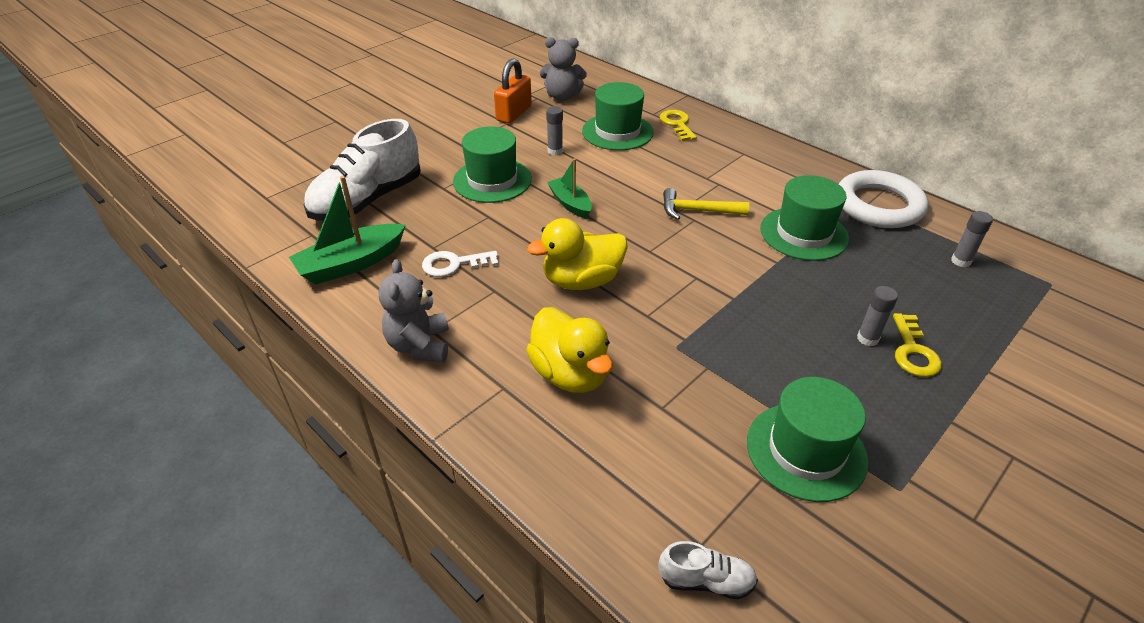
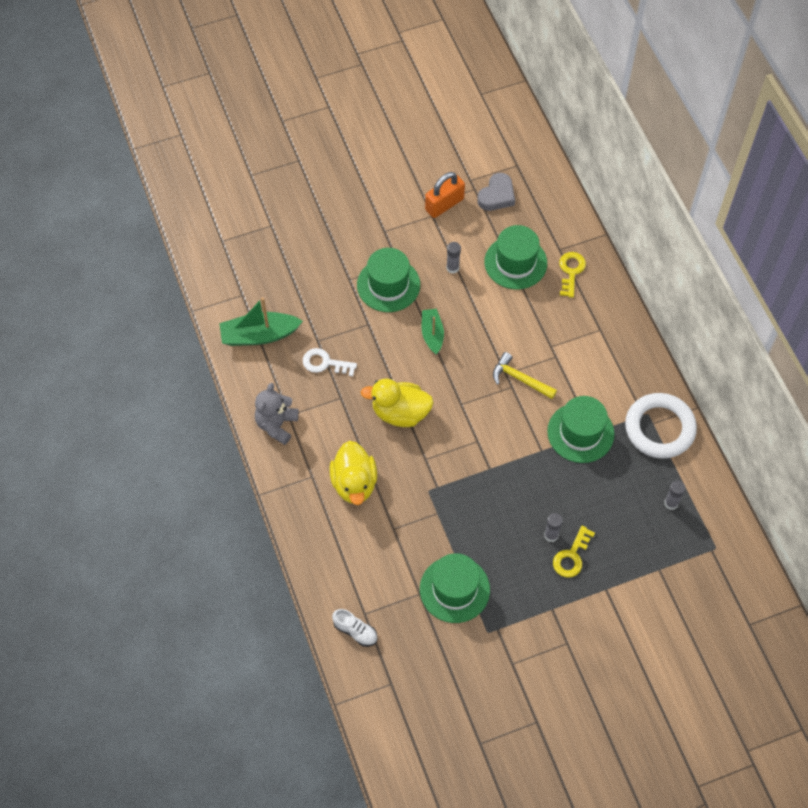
camera: 25 degrees right, 20 degrees up
(367, 200) = (291, 272): white shoe -> none
(562, 96) = (497, 195): grey teddy bear -> grey heart

